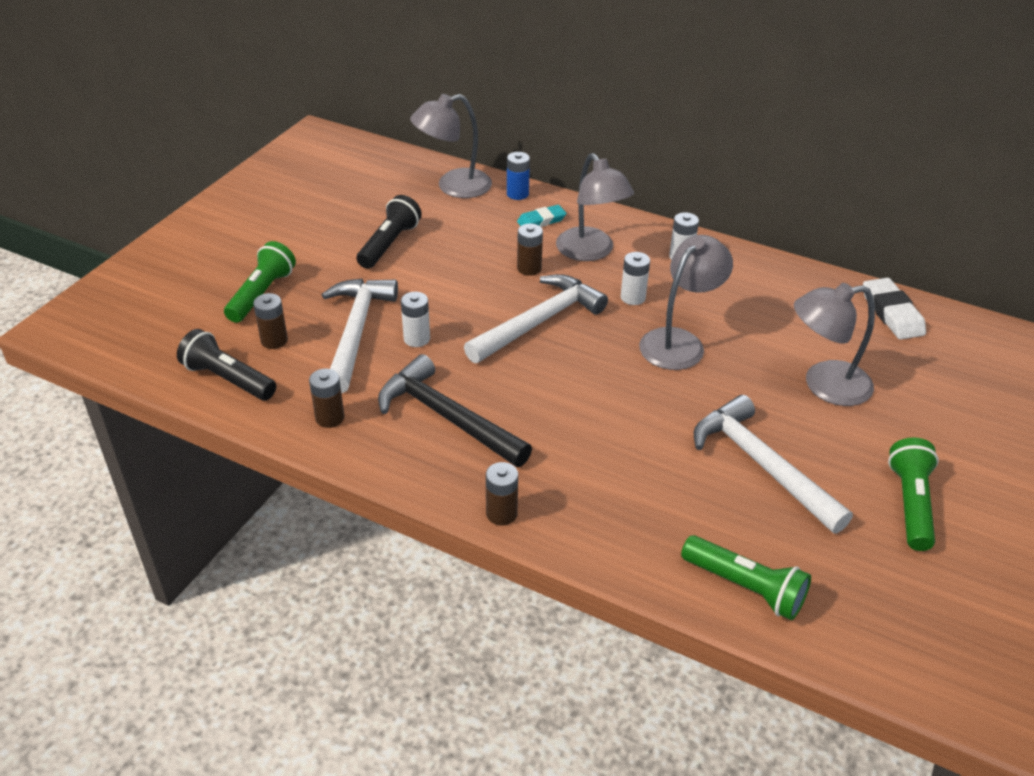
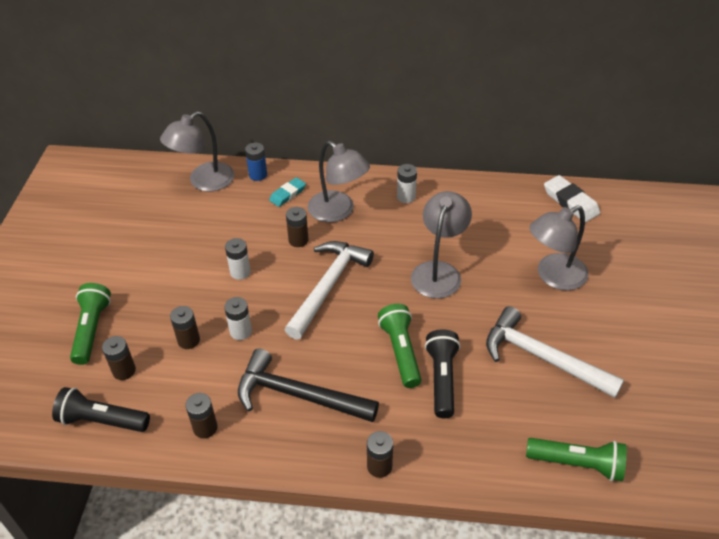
camera: 20 degrees left, 5 degrees up
(356, 331) = (188, 340): white hammer -> brown battery
(389, 244) = (177, 250): black flashlight -> black flashlight (442, 379)
(633, 297) = (387, 243): white battery -> white battery (240, 272)
(910, 504) = (651, 355): green flashlight -> green flashlight (401, 351)

